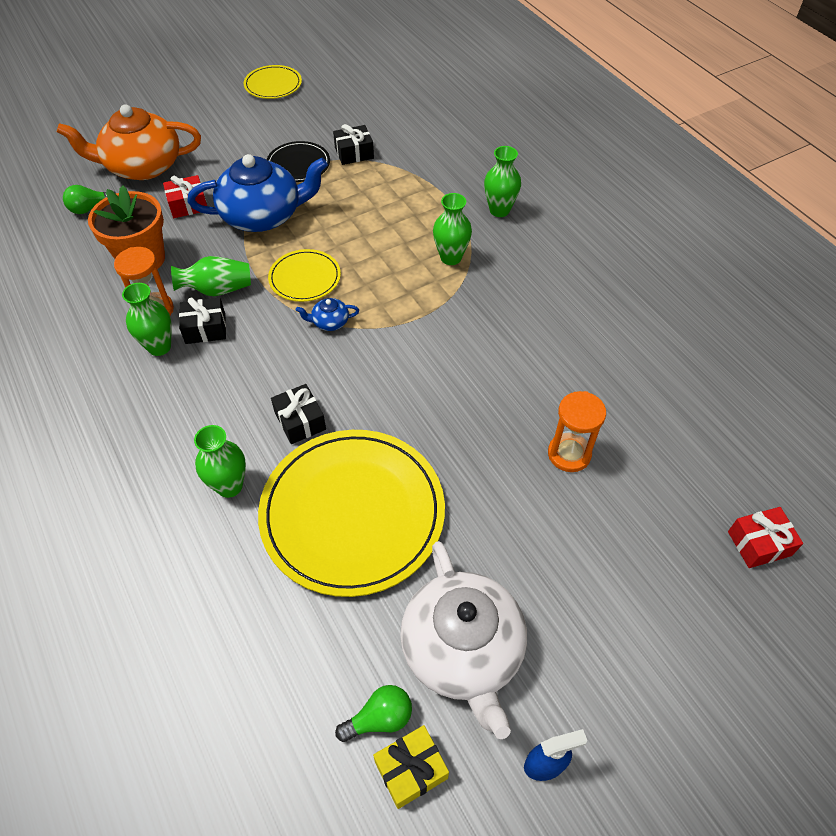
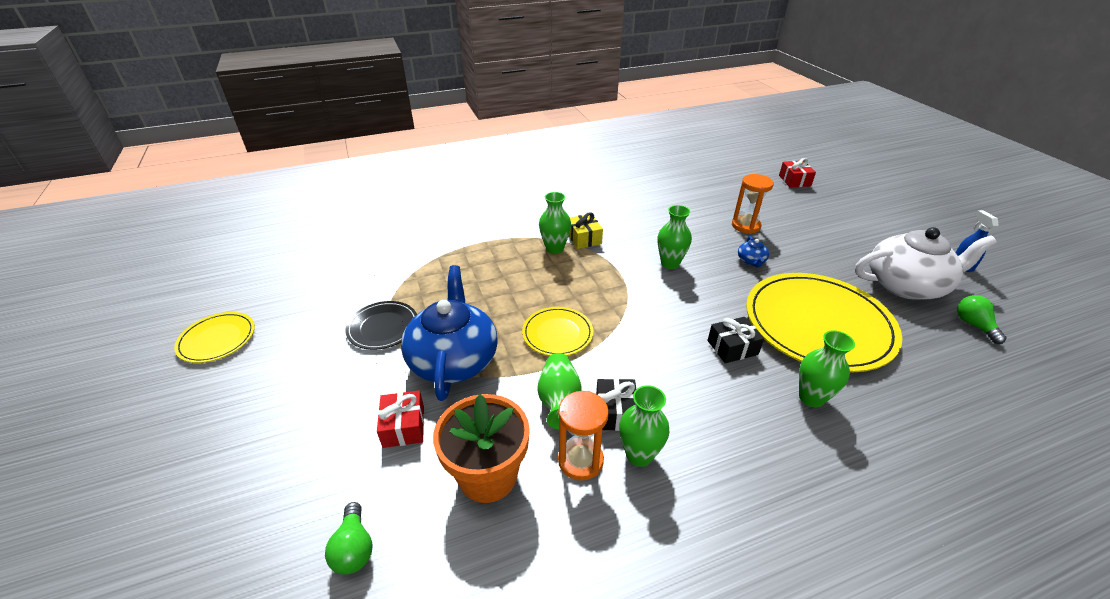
camera: 80 degrees left, 15 degrees down
(142, 166) = (293, 480): orange teapot -> none
(329, 322) = (617, 321): blue teapot -> blue teapot (751, 261)
(354, 153) = (388, 287): black gift -> none
(411, 770) = (999, 315): yellow gift -> yellow gift (584, 238)
(499, 210) = (508, 220): green vase -> green vase (670, 263)

